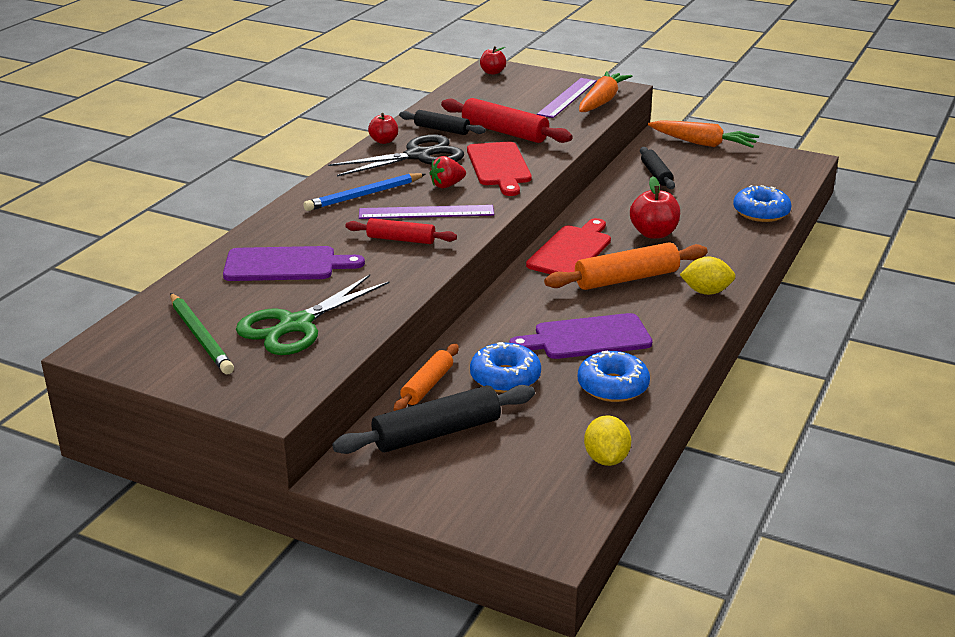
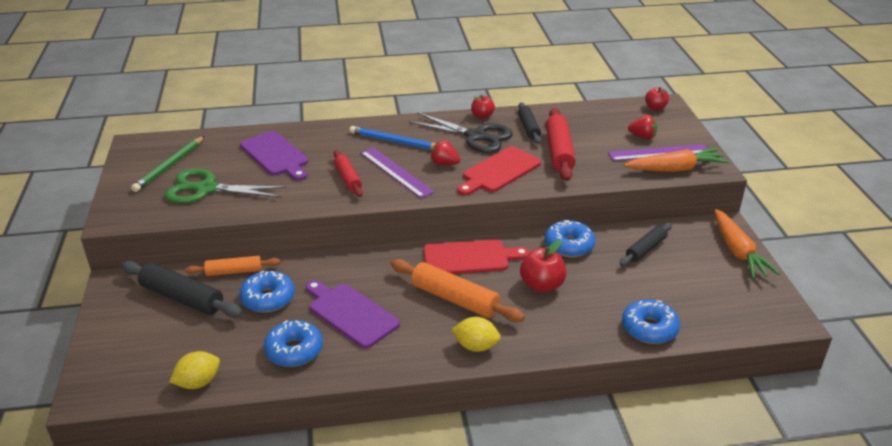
camera: 55 degrees right, 5 degrees up
(532, 94) = (642, 136): none -> red strawberry
(610, 201) = (569, 245): none -> blue donut
(706, 292) = (476, 346): yellow lemon -> yellow lemon turned 45 degrees counterclockwise

